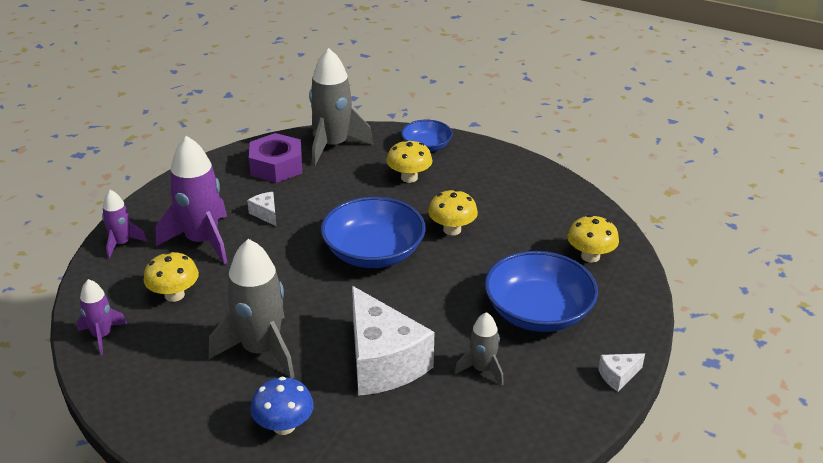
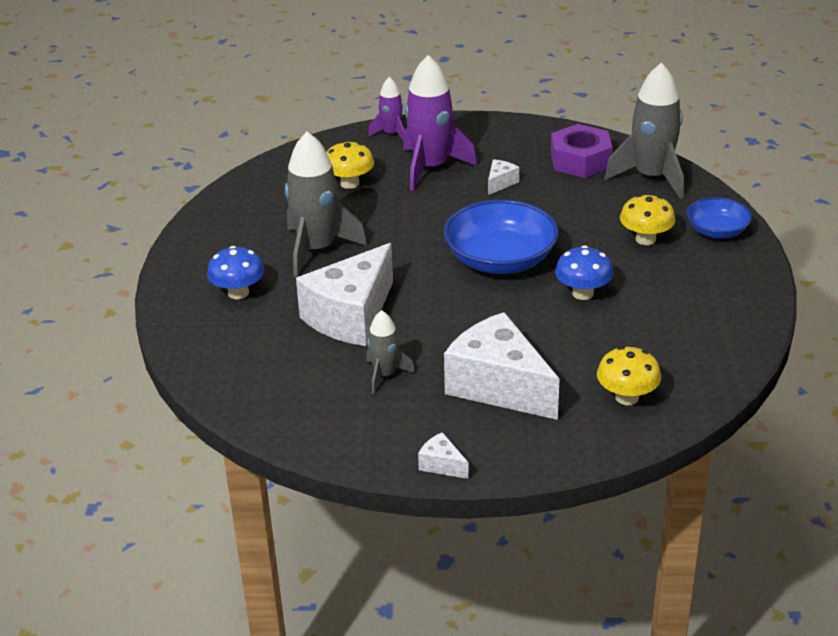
camera: 65 degrees right, 0 degrees up
(102, 336) = (276, 173): purple rocket -> none
(452, 229) = (583, 293): yellow mushroom -> blue mushroom
(538, 312) = (498, 386): blue bowl -> white cheese

